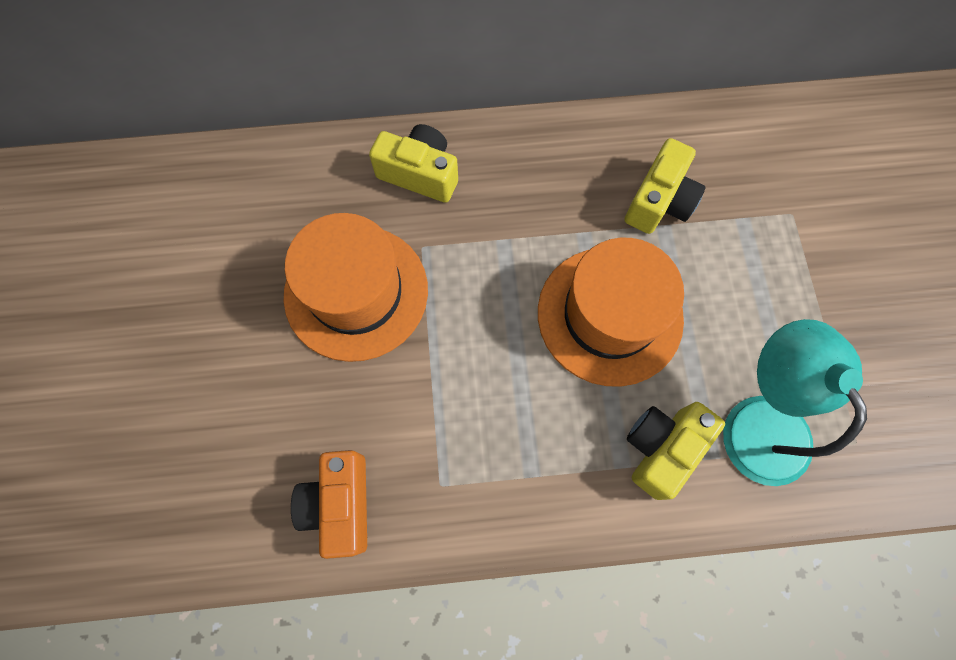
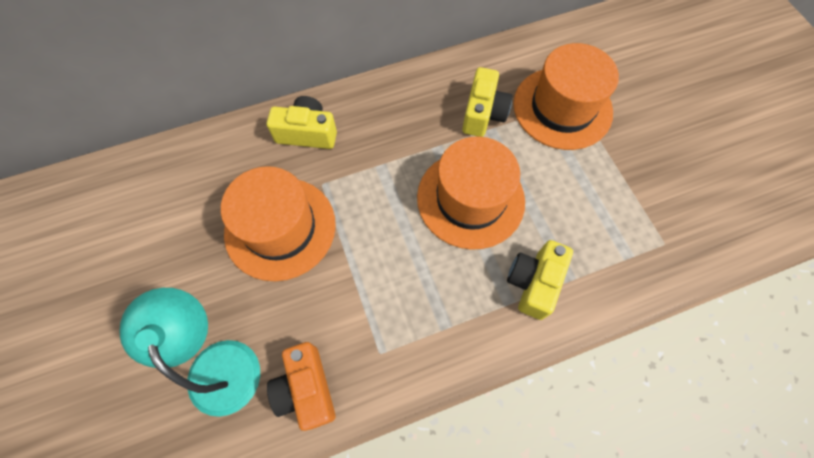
camera: 15 degrees left, 5 degrees down
(758, 420) = (594, 245): turquoise lamp -> turquoise lamp (218, 362)
(771, 219) = (562, 108): none -> orange hat

